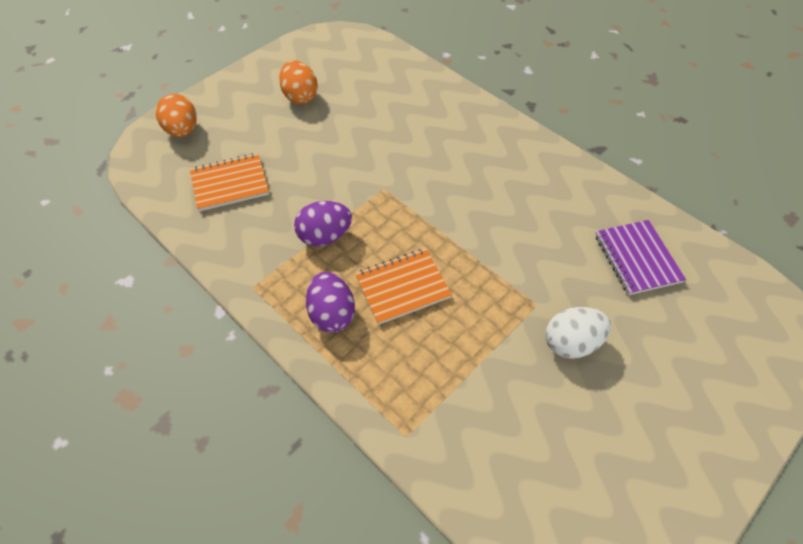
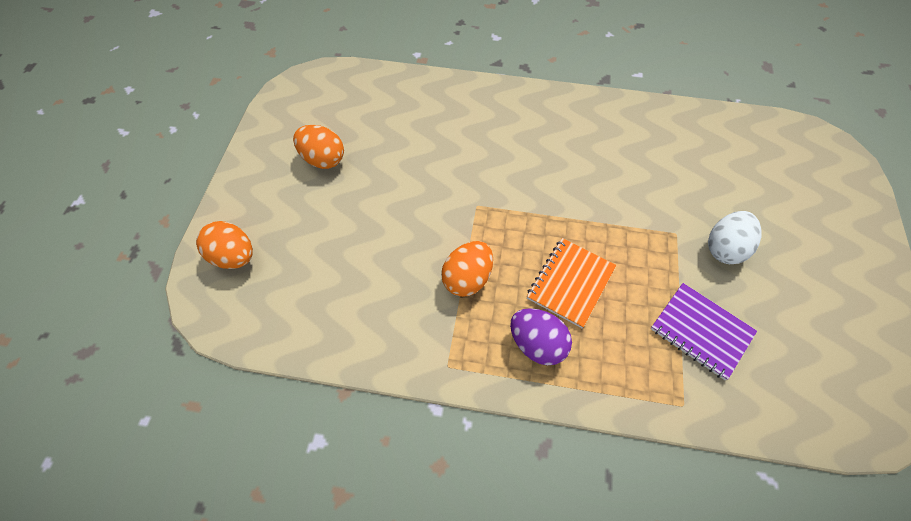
camera: 35 degrees left, 5 degrees up
(230, 184) = (334, 282): orange notebook -> none
(325, 236) = (467, 278): purple egg -> orange egg
(637, 258) = (708, 154): purple notebook -> purple notebook (701, 331)

